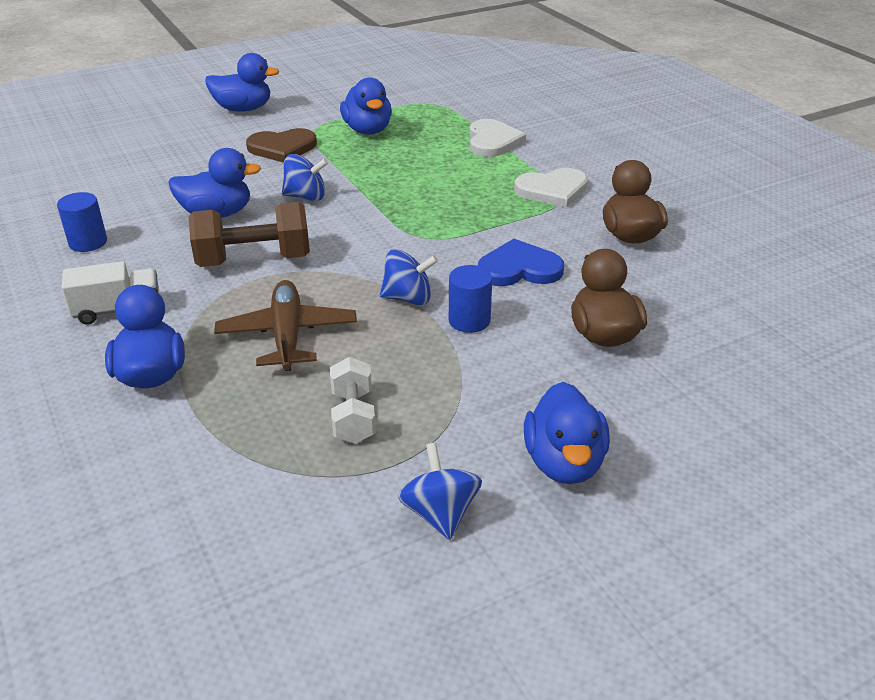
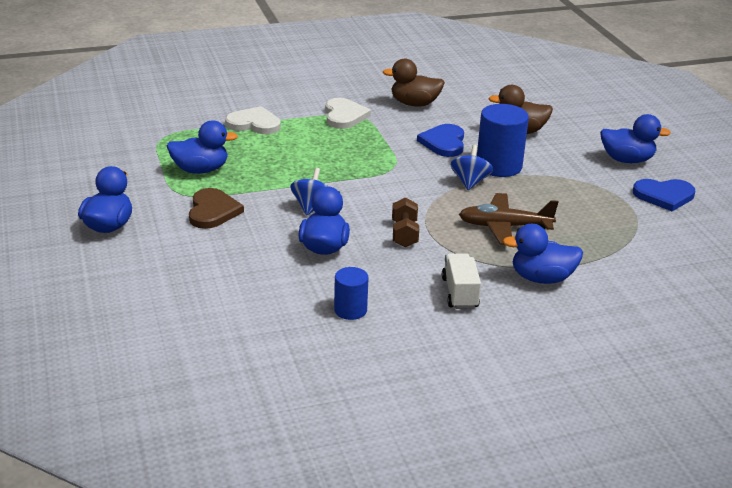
camera: 80 degrees left, 5 degrees down
(254, 260) = (404, 234): brown dumbbell -> brown dumbbell, size x0.61
(353, 417) = (588, 211): white dumbbell -> none
(440, 513) = (664, 196): blue spinning top -> blue heart
(469, 320) = (499, 166): blue cylinder -> blue cylinder, size x1.73

